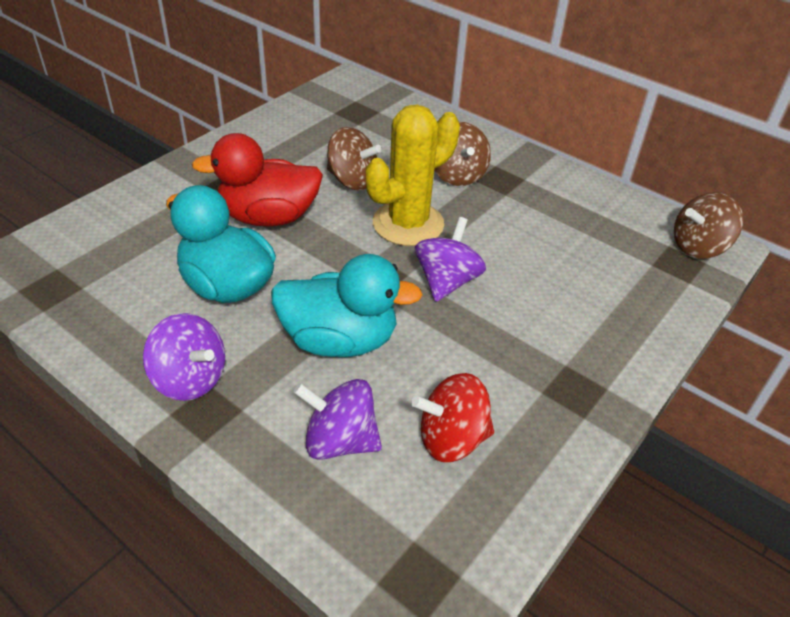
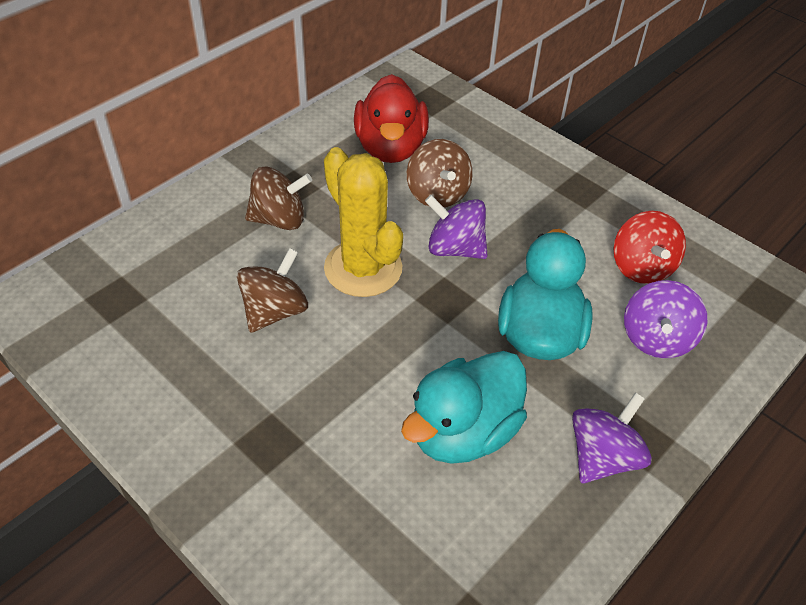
camera: 85 degrees left, 5 degrees up
(268, 217) = (340, 394): red duck -> red duck (390, 147)
(698, 247) = (410, 84): brown spinning top -> brown spinning top (437, 194)

